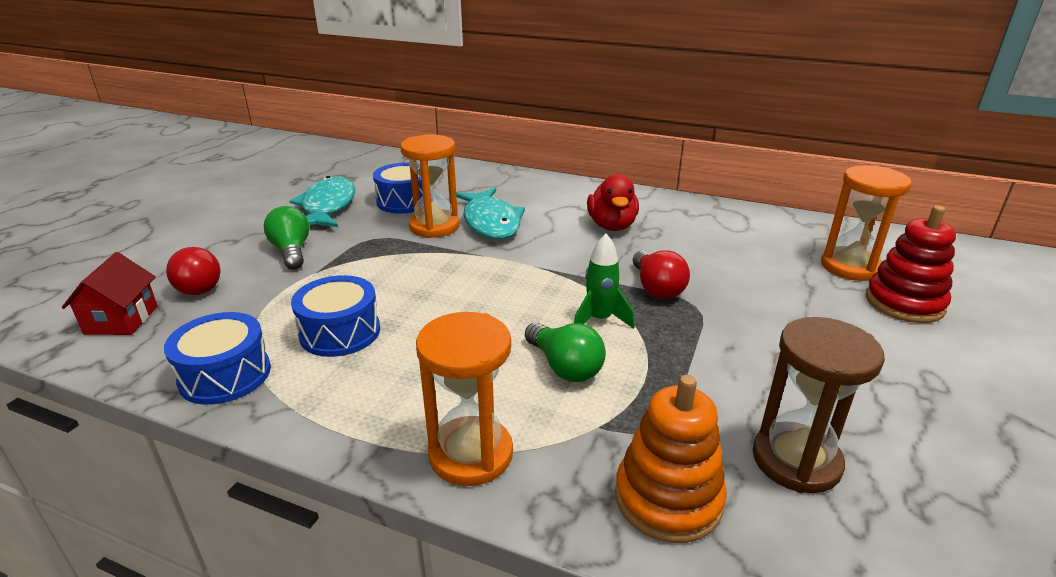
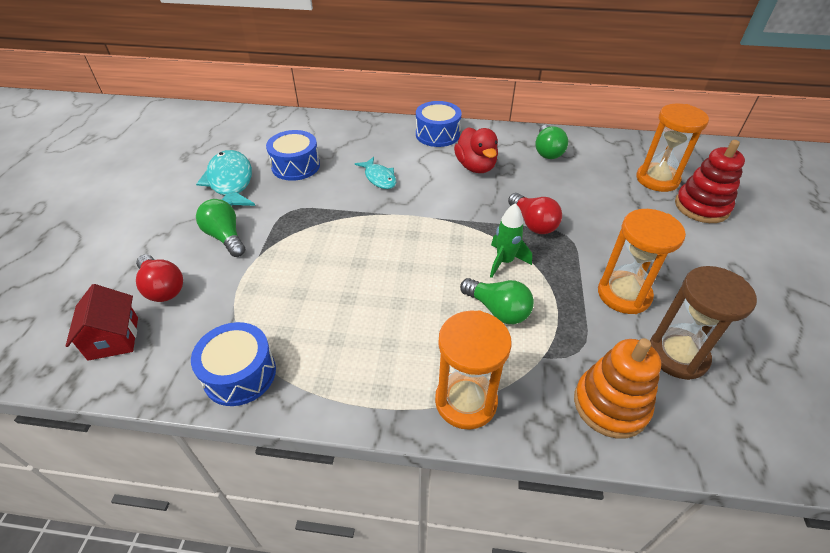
camera: 15 degrees left, 15 degrees up
(340, 332) = (312, 313): blue drum -> blue drum (437, 134)
(434, 226) = (334, 190): orange hourglass -> orange hourglass (624, 294)
(491, 222) = (379, 178): turquoise fish -> turquoise fish, size x0.59
(711, 222) = (547, 151): none -> green light bulb

